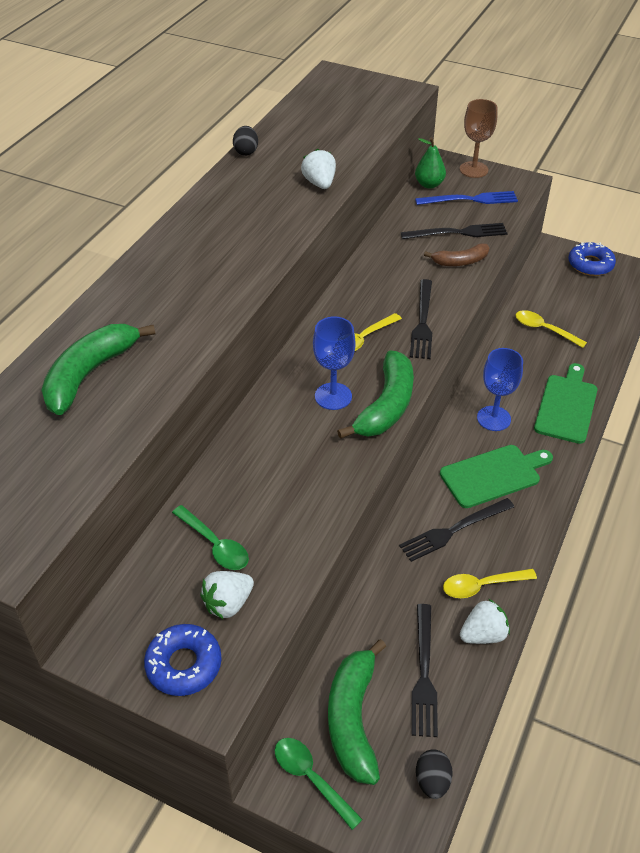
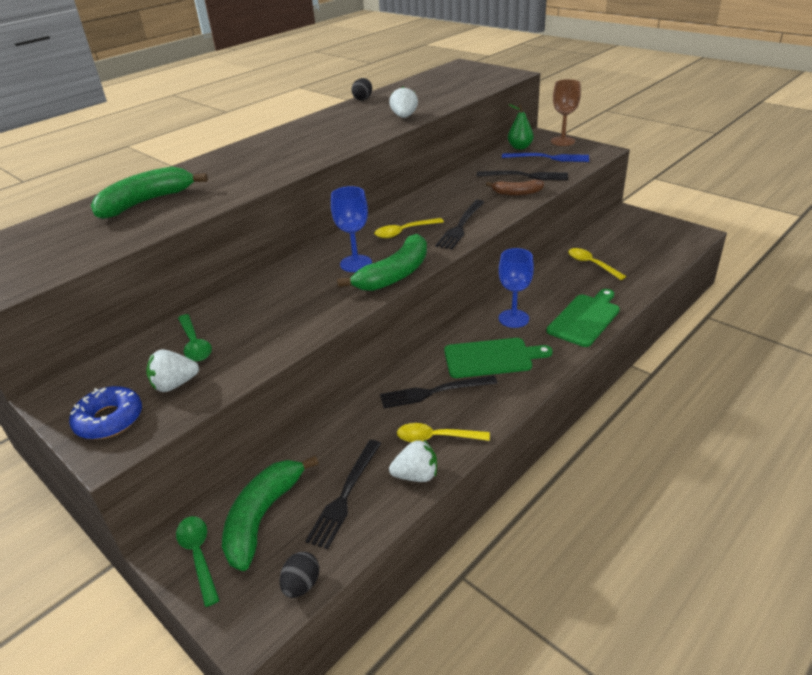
camera: 20 degrees right, 10 degrees down
(590, 264) = (656, 226): blue donut -> none

